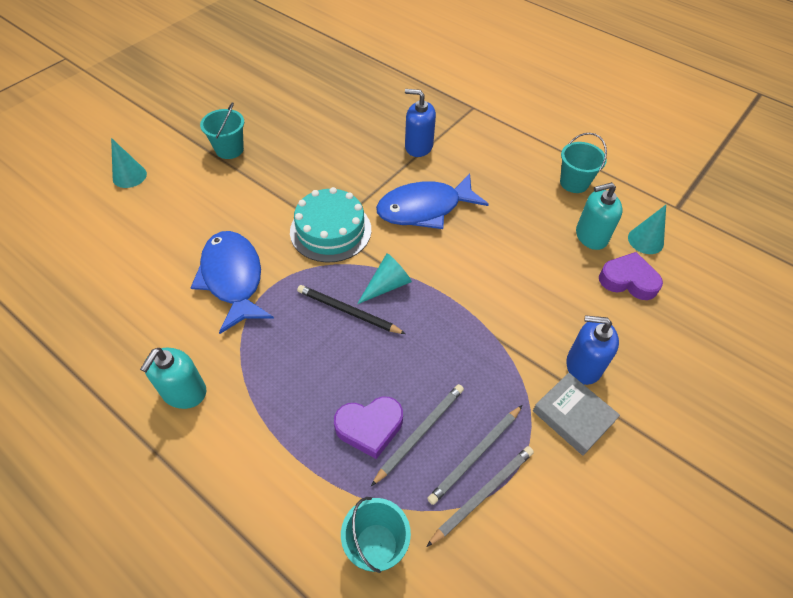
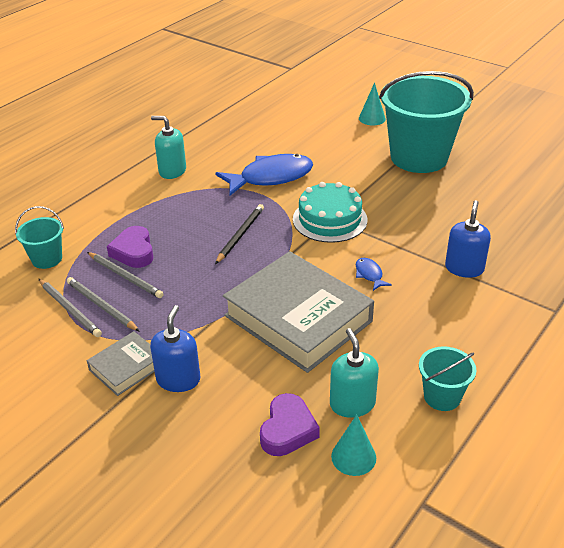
camera: 90 degrees right, 15 degrees down
(229, 149) = (419, 157): turquoise bucket -> turquoise bucket, size x2.23
(387, 285) = (269, 254): turquoise cone -> none
(425, 208) = (369, 274): blue fish -> blue fish, size x0.43
(489, 266) = (298, 318): none -> grey book

